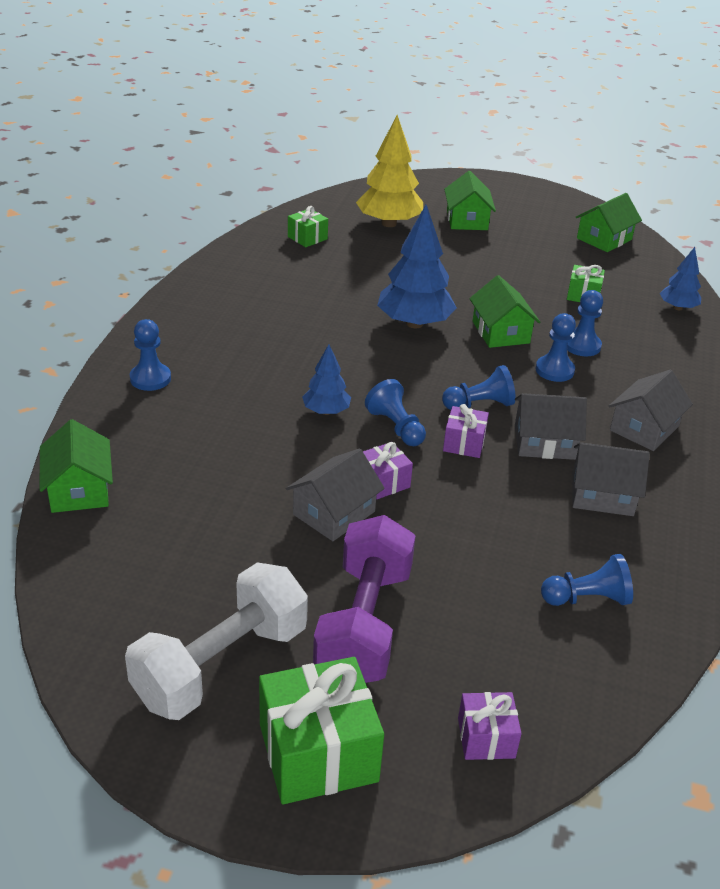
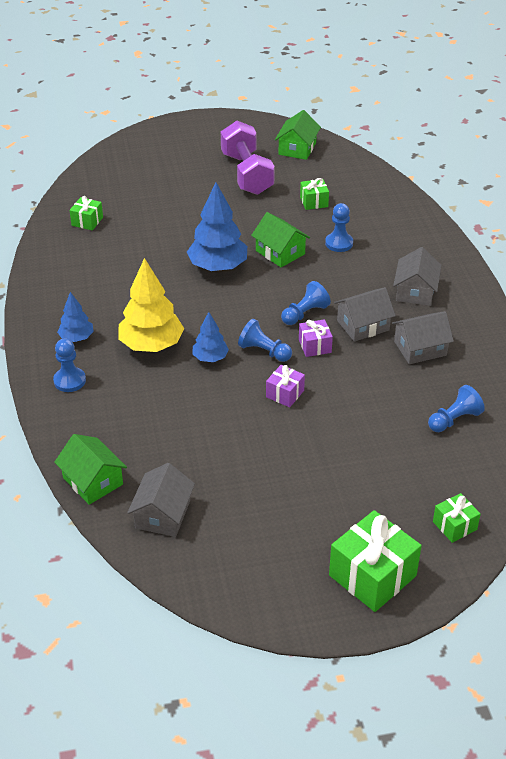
camera: 25 degrees left, 5 degrees up
(221, 665) = (279, 552): white dumbbell -> none
(334, 513) = (270, 427): grey house -> grey house (163, 514)
(364, 624) = (342, 490): purple dumbbell -> purple dumbbell (247, 174)
(389, 223) = (137, 187): yellow tree -> yellow tree (151, 345)
(467, 220) = (191, 164): green house -> none
(486, 738) = (454, 525): purple gift -> green gift
(554, 370) = (334, 269): blue pawn -> none
(677, 308) = (380, 190): blue tree -> blue tree (76, 338)

